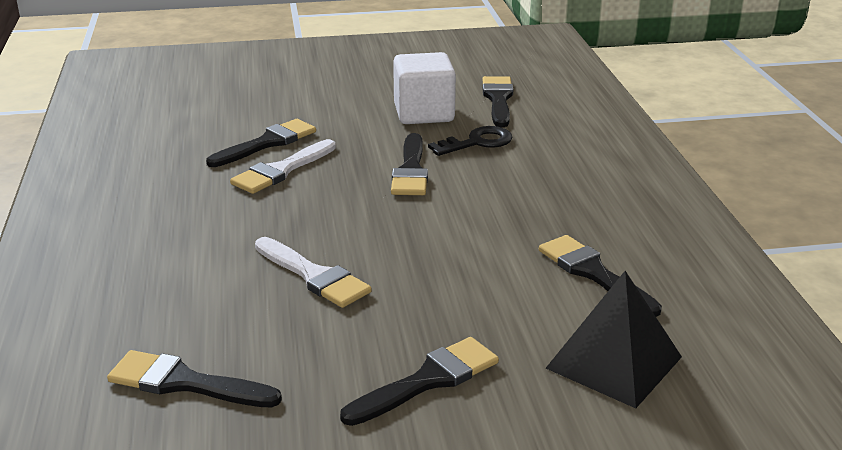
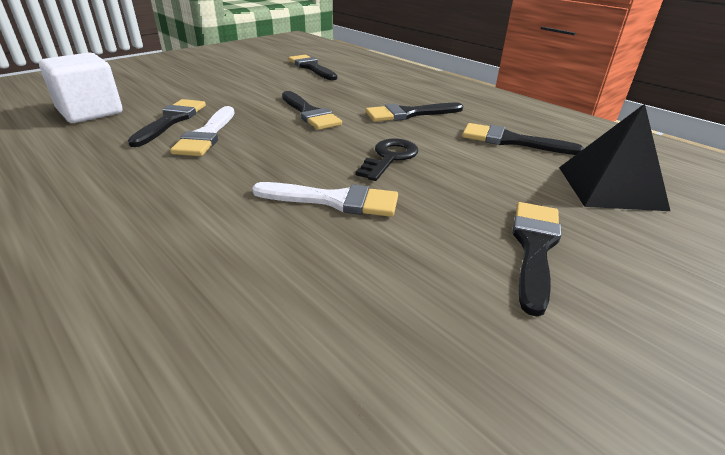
camera: 35 degrees left, 5 degrees up
(185, 383) = (340, 350): black brush -> black brush (409, 114)
(424, 113) = (273, 82): white cube -> white cube (90, 112)
(477, 142) = (331, 90): black key -> black key (389, 158)

